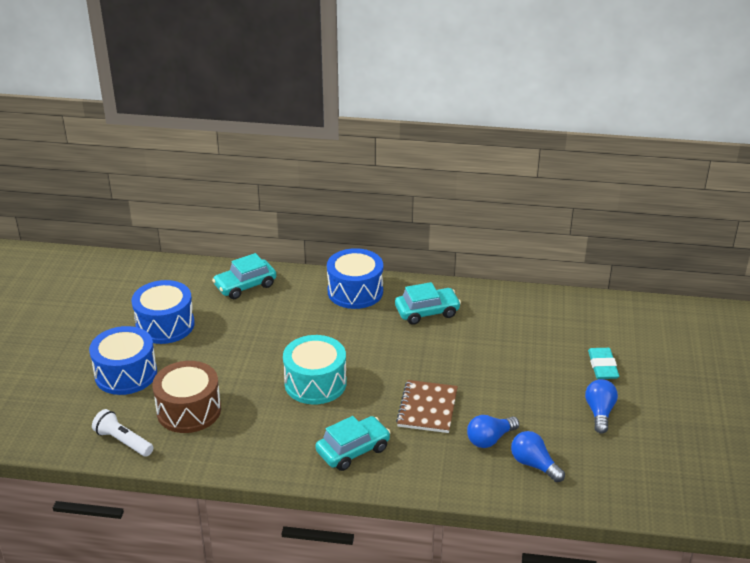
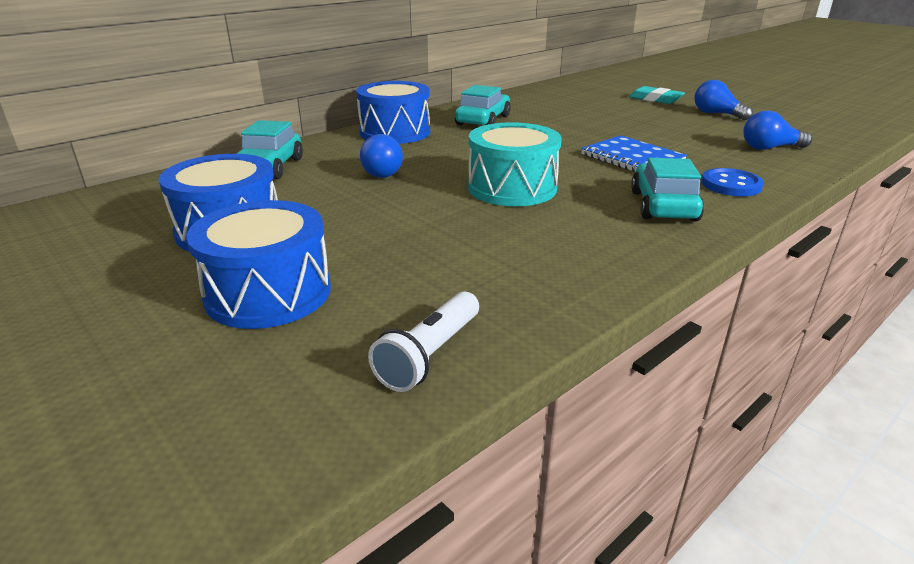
camera: 50 degrees left, 5 degrees down
(123, 441) = (430, 355): white flashlight -> white flashlight turned 45 degrees counterclockwise
(189, 410) = (441, 273): brown drum -> none
(424, 467) = (731, 185): none -> blue button
(427, 408) = (632, 158): brown notebook -> blue notebook
(490, 439) = (713, 151): blue light bulb -> blue light bulb (385, 172)

